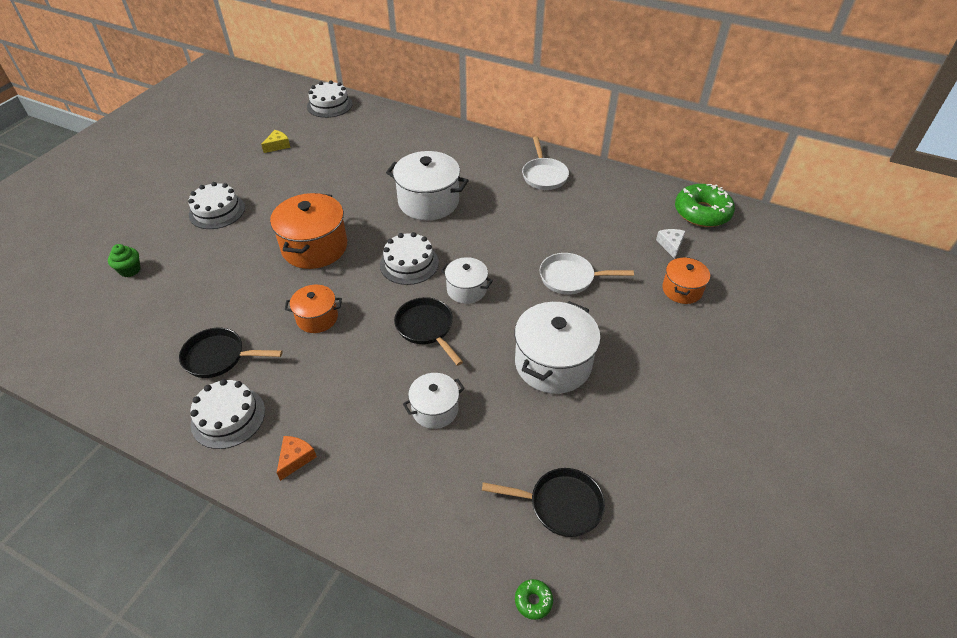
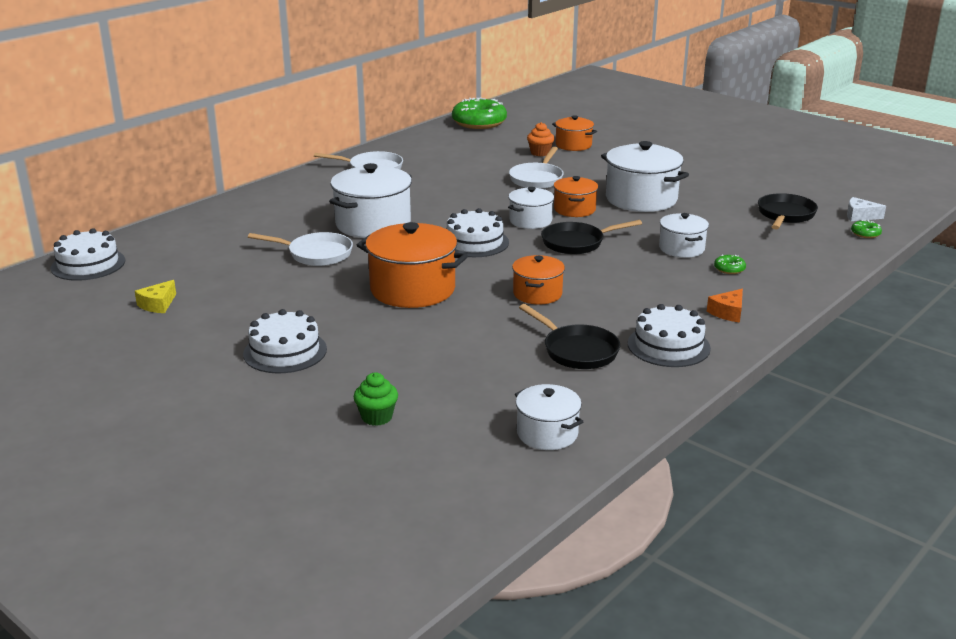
camera: 75 degrees left, 20 degrees down
(97, 357) = (547, 433): none -> white pot
(218, 357) = (577, 351): black pan -> black pan turned 60 degrees counterclockwise
(278, 145) = (158, 304): yellow cheese -> yellow cheese turned 120 degrees counterclockwise
(295, 458) = (728, 312): orange cheese -> orange cheese turned 90 degrees counterclockwise
(366, 188) = (316, 254): none -> white pan
(394, 454) = (729, 269): none -> green donut
(505, 315) = (574, 209): none -> orange pot
(643, 269) = (540, 153): none -> orange cupcake
(670, 245) = (515, 139): white cheese -> white cheese (860, 216)

